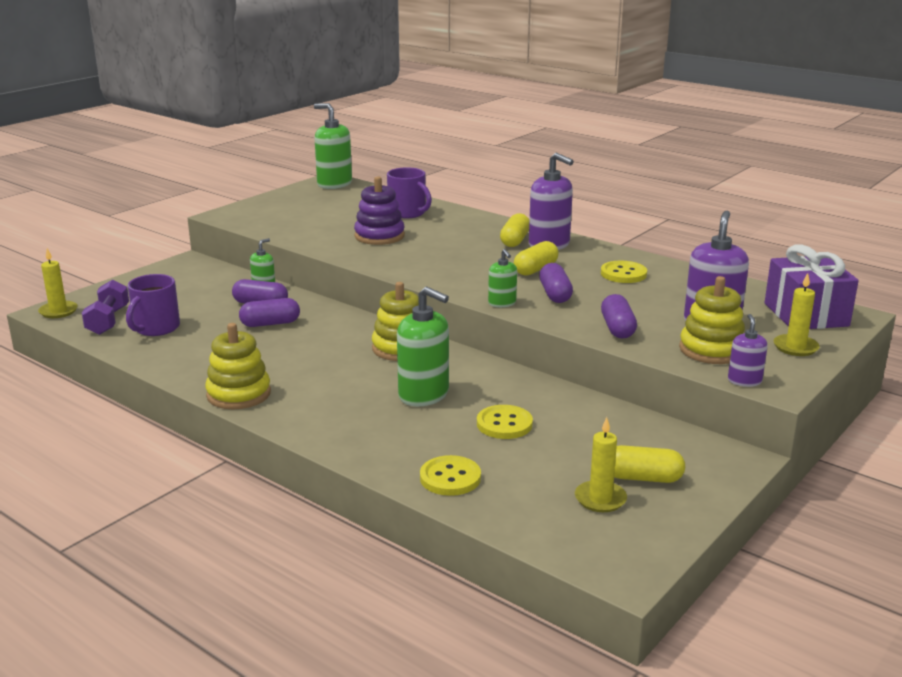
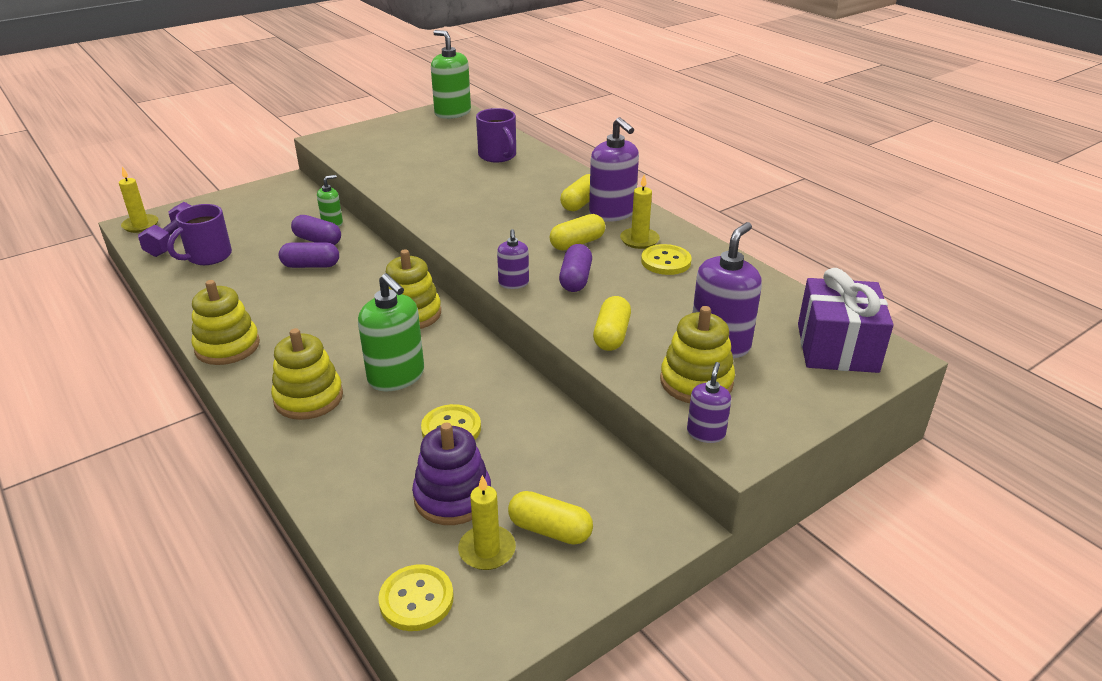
camera: 15 degrees right, 10 degrees up
(353, 421) = (308, 398): none -> yellow stacking toy
(379, 236) = (451, 181): purple stacking toy -> purple stacking toy (452, 496)
(450, 478) = (354, 489): yellow button -> yellow button (416, 599)
(502, 303) = (513, 283): green soap dispenser -> purple soap dispenser
(617, 328) = (611, 335): purple capsule -> yellow capsule
(795, 347) = (795, 393): yellow candle -> yellow candle (639, 240)

